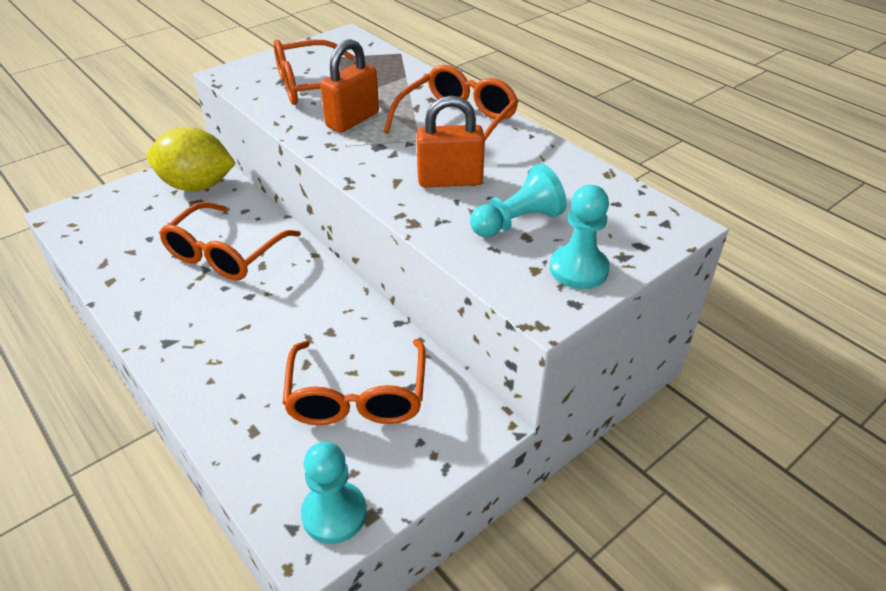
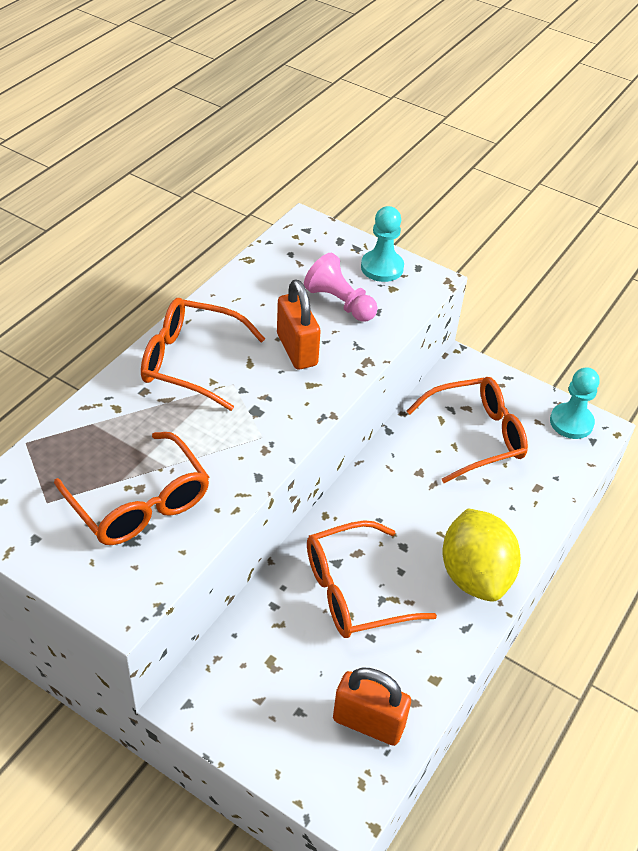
camera: 110 degrees left, 5 degrees up
(197, 186) = (240, 678): yellow lemon -> yellow lemon (475, 575)
(225, 254) = (354, 591): orange glasses -> orange glasses turned 150 degrees clockwise
(352, 120) = (210, 444): orange padlock -> orange padlock (368, 723)
(517, 222) = (340, 302): turquoise pawn -> pink pawn

